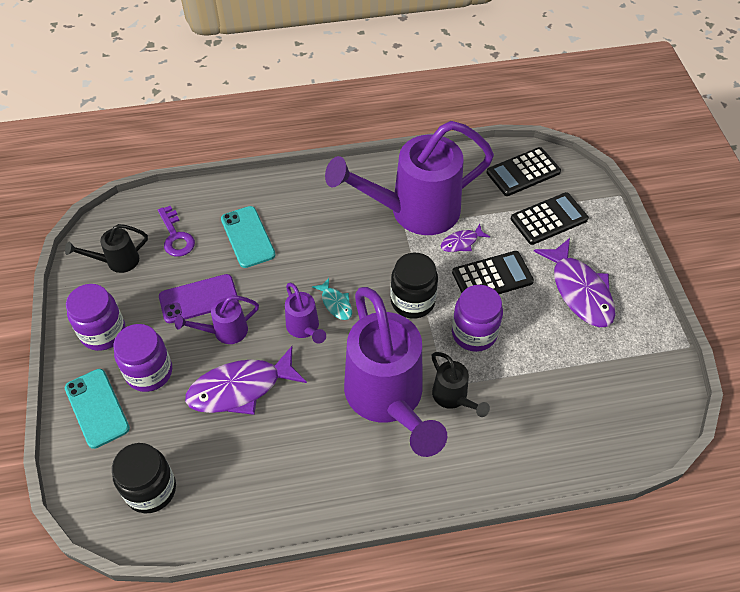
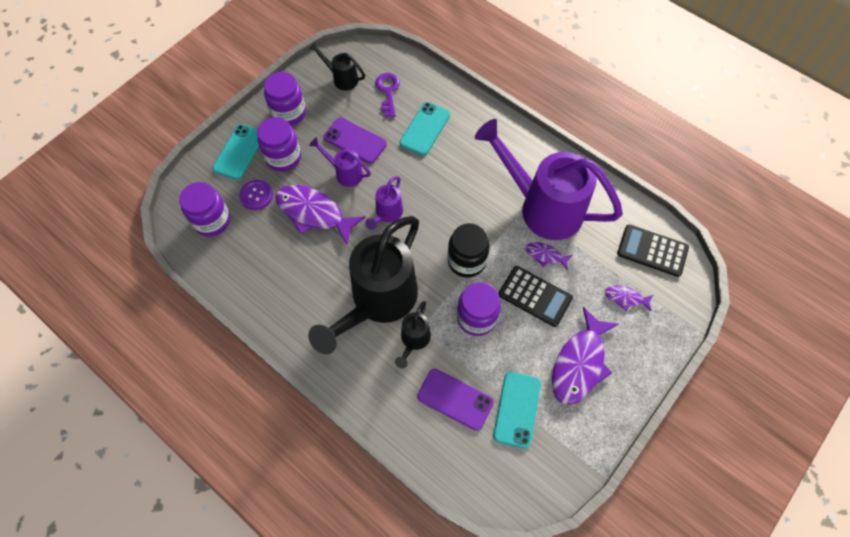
camera: 50 degrees right, 10 degrees up
(151, 489) = (212, 221): black jar -> purple jar
(166, 426) = (256, 195): none -> purple button
(176, 236) = (388, 92): purple key -> purple key turned 150 degrees clockwise
(335, 303) = (422, 217): turquoise fish -> none
(388, 399) = (378, 301): purple watering can -> black watering can
(537, 405) = (455, 399): none -> purple phone
(549, 219) = (625, 298): black calculator -> purple fish
(584, 365) = (517, 409): none -> turquoise phone

